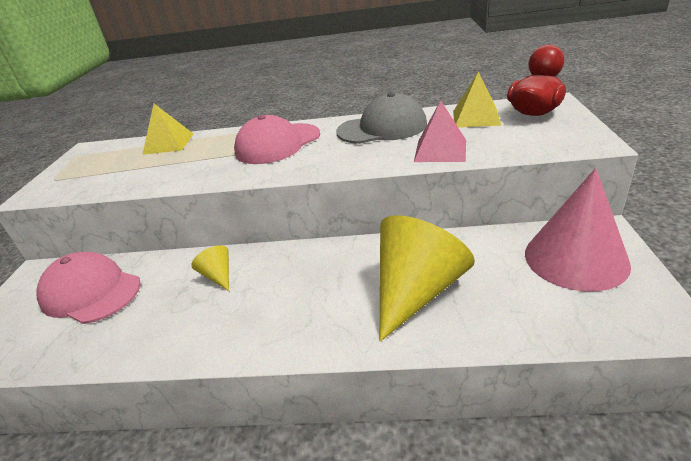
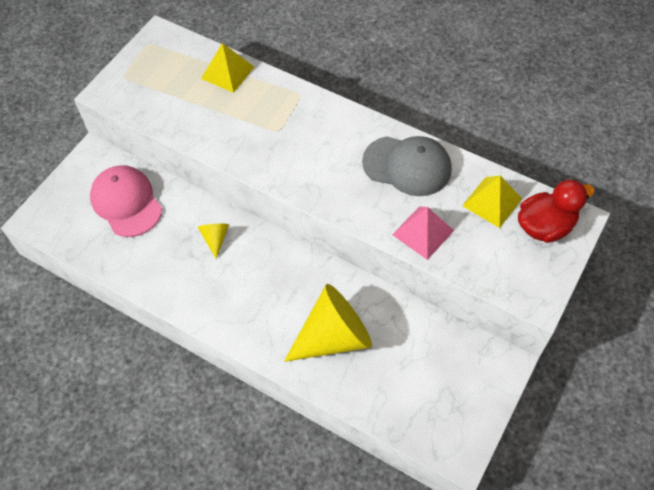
camera: 25 degrees right, 25 degrees up
(278, 144) = (311, 135): pink cap -> none
(575, 258) = (460, 375): pink cone -> none

